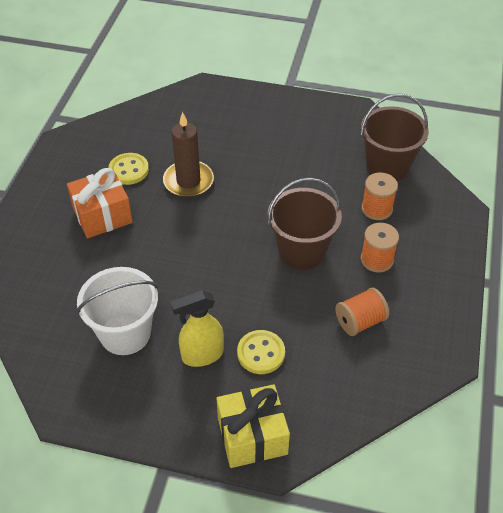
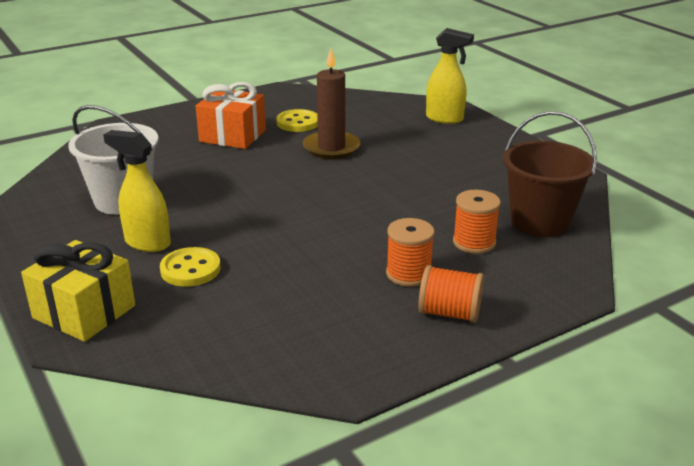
camera: 45 degrees right, 20 degrees down
(220, 102) = (445, 119): none -> yellow spray bottle
(301, 251) = (346, 231): brown bucket -> none
(360, 321) = (312, 303): orange spool -> orange spool (449, 313)

